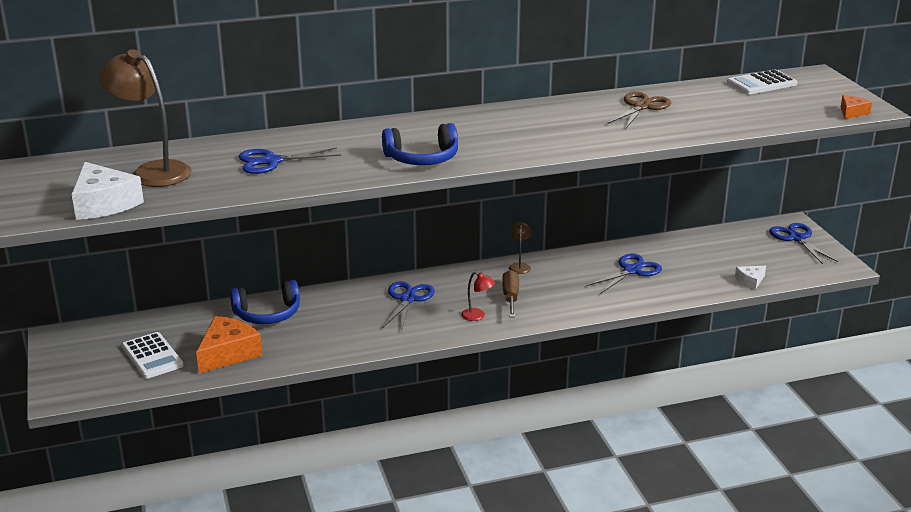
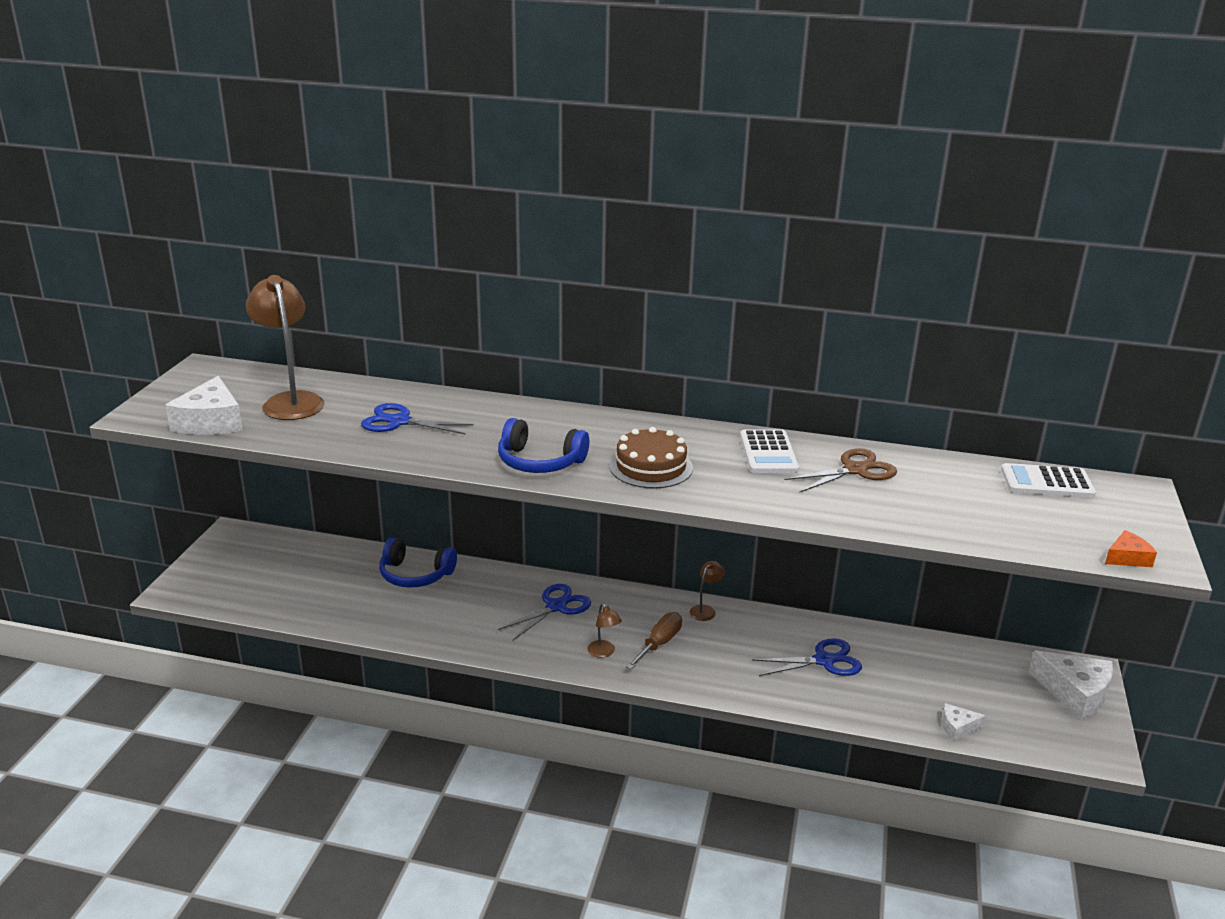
camera: 30 degrees right, 0 degrees up
(152, 356) = (280, 581): white calculator -> white calculator (768, 453)
(228, 353) = (341, 603): orange cheese -> none
(477, 316) = (603, 653): red lamp -> brown lamp
(506, 140) = (651, 467): none -> brown cake
(797, 238) = (1075, 693): blue scissors -> white cheese

